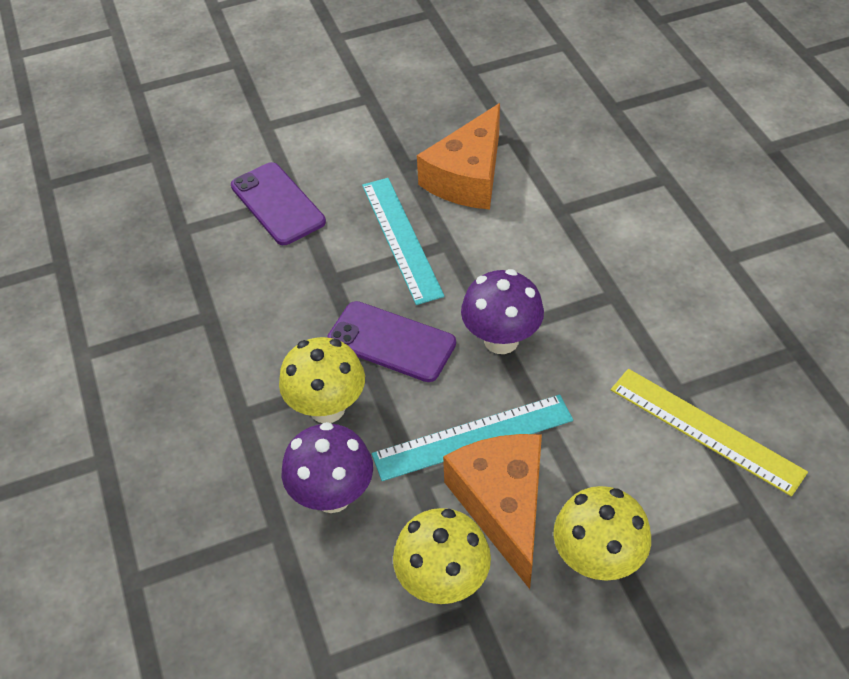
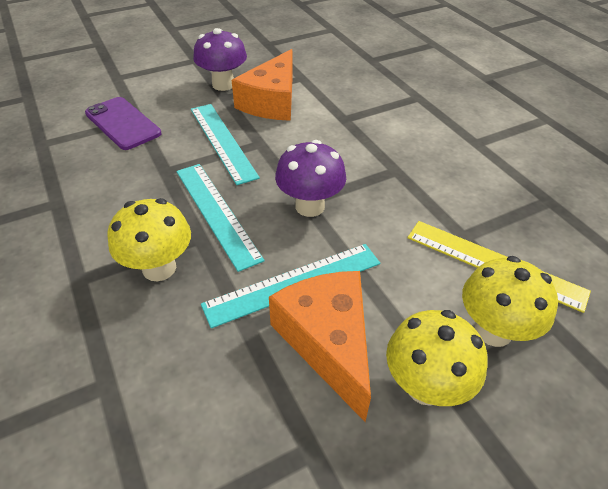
camera: 10 degrees left, 5 degrees down
(332, 495) = (163, 345): purple mushroom -> purple mushroom (223, 84)
(391, 341) = (217, 213): purple phone -> turquoise ruler
(443, 582) = (276, 423): yellow mushroom -> yellow mushroom (493, 330)

